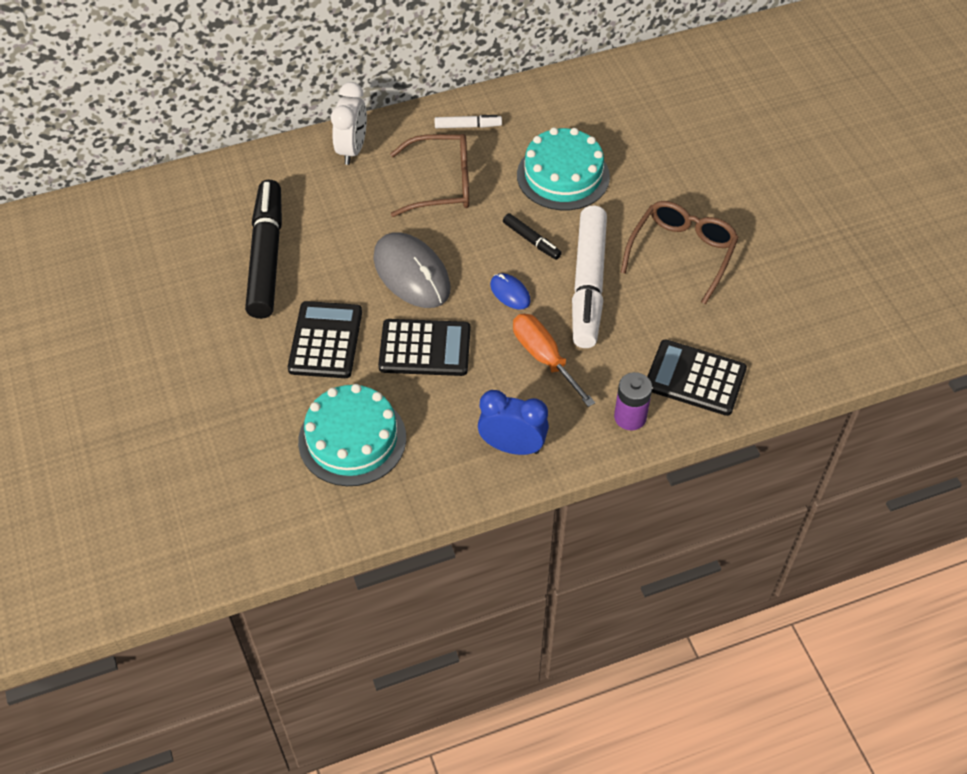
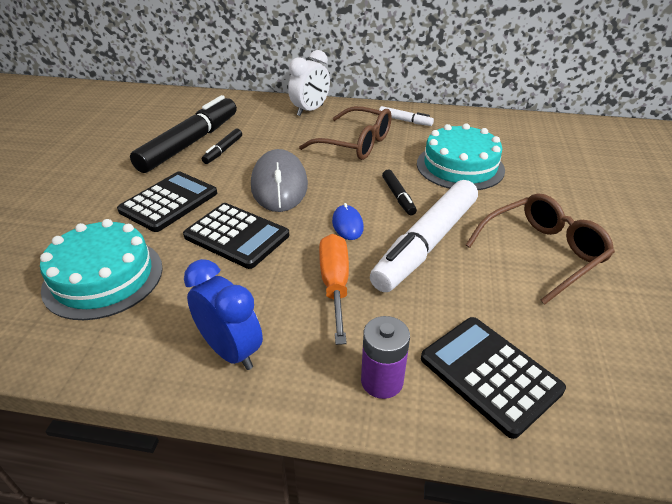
camera: 30 degrees right, 15 degrees down
(313, 252) = (223, 150): none -> black marker

